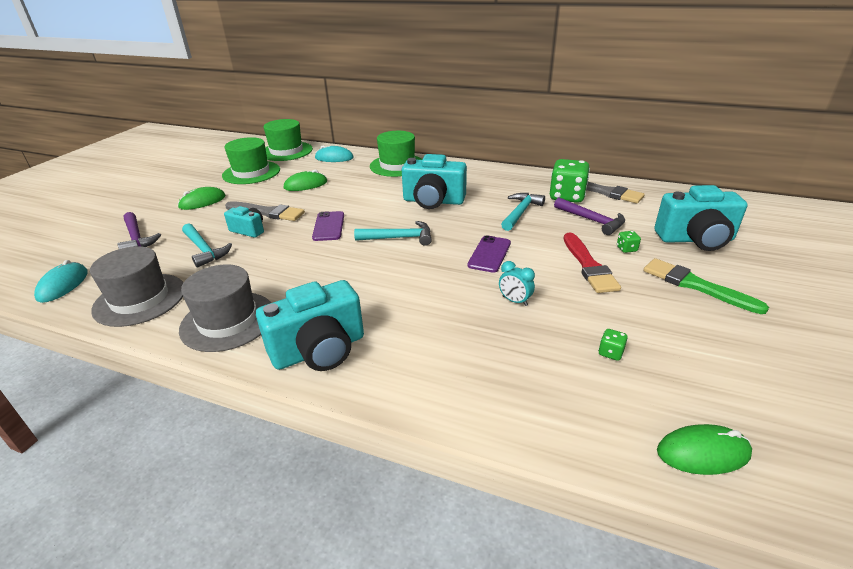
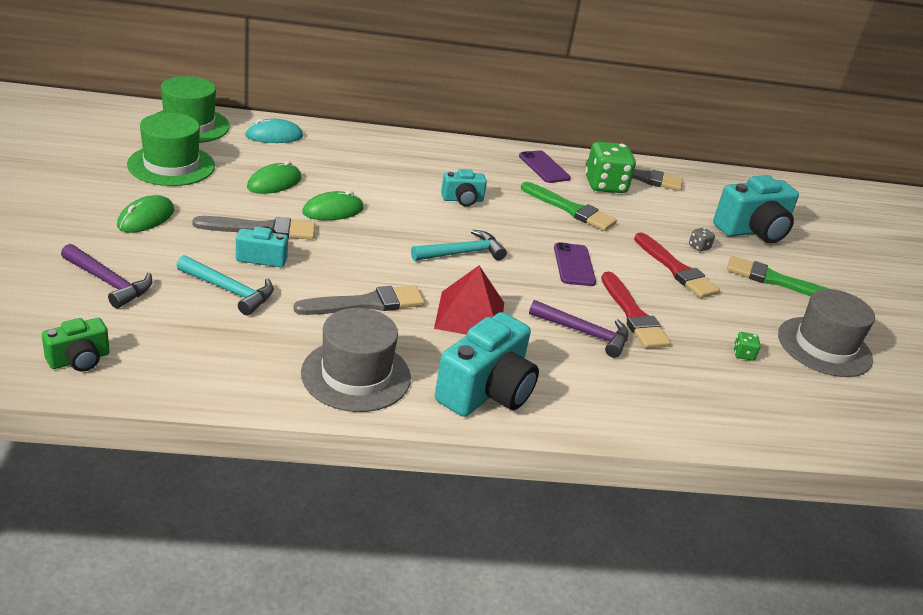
camera: 30 degrees left, 0 degrees up
(63, 285) = (79, 360): turquoise mouse -> green camera
(140, 299) = (215, 364): grey hat -> grey hat (824, 347)
(289, 268) = (366, 303): none -> grey brush
(328, 226) = (363, 244): purple phone -> purple phone (544, 167)
(363, 285) = (470, 315): none -> red pyramid
(397, 165) = (374, 146): green hat -> none
(433, 201) = (462, 200): turquoise camera -> turquoise camera, size x0.54
(514, 301) = (633, 315): turquoise clock -> red brush
(520, 212) = (570, 209): turquoise hammer -> green brush
(592, 220) = (648, 215): purple hammer -> purple hammer (585, 333)
(626, 249) = (699, 247): green dice -> grey dice
(703, 452) = (847, 423): green mouse -> green mouse (333, 211)

